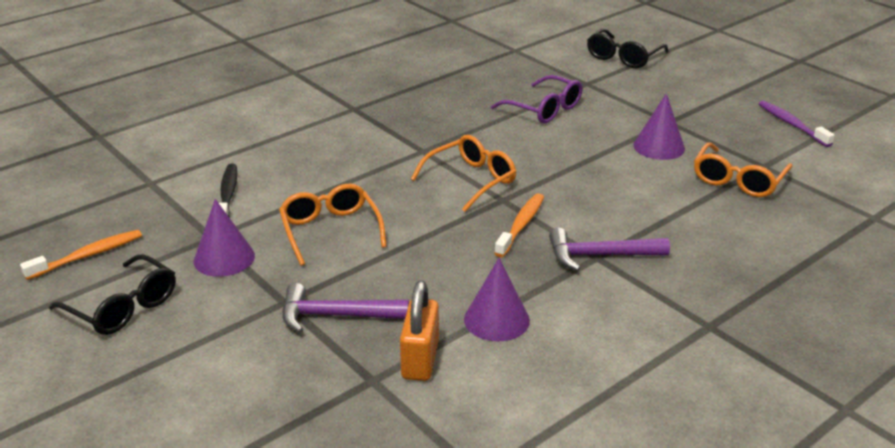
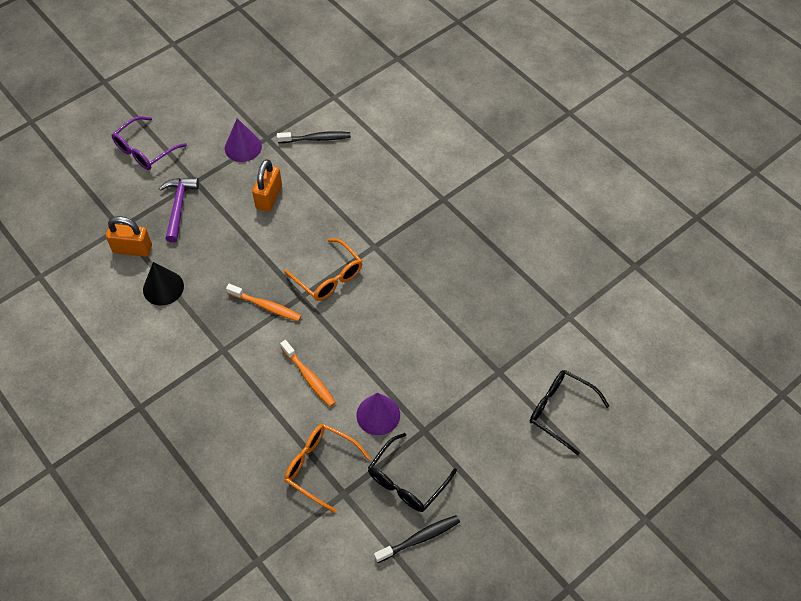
camera: 90 degrees right, 25 degrees up
(88, 256) = (252, 84): orange toothbrush -> orange toothbrush (309, 377)
(123, 307) = (200, 110): black glasses -> black glasses (406, 481)
(330, 230) = (269, 197): orange glasses -> orange padlock
(496, 319) = (163, 288): purple cone -> black cone
(544, 109) = (445, 333): purple glasses -> purple glasses (144, 150)
(599, 255) = (224, 351): purple hammer -> none
(791, 124) = (419, 538): purple toothbrush -> black toothbrush

